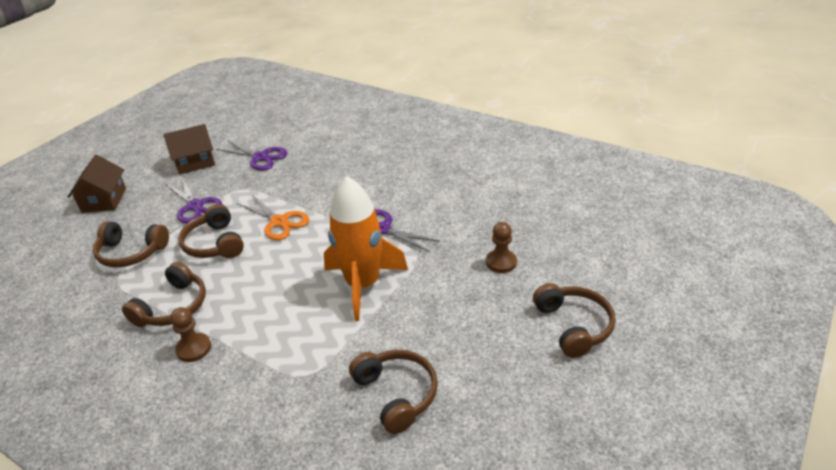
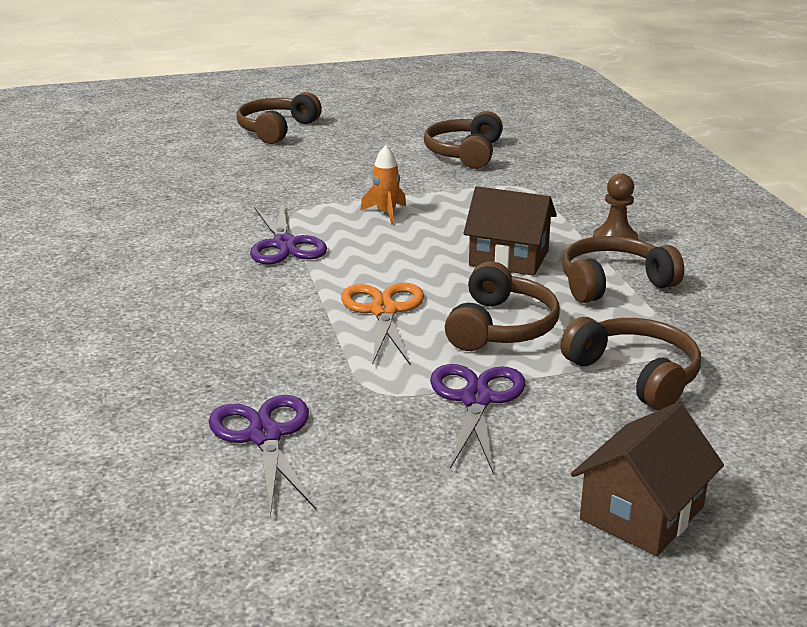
camera: 140 degrees left, 10 degrees down
(195, 162) = (389, 504): brown house -> brown house (509, 258)
(363, 285) = (386, 213): orange rocket -> orange rocket, size x0.41
(501, 262) = (239, 174): brown pawn -> none

